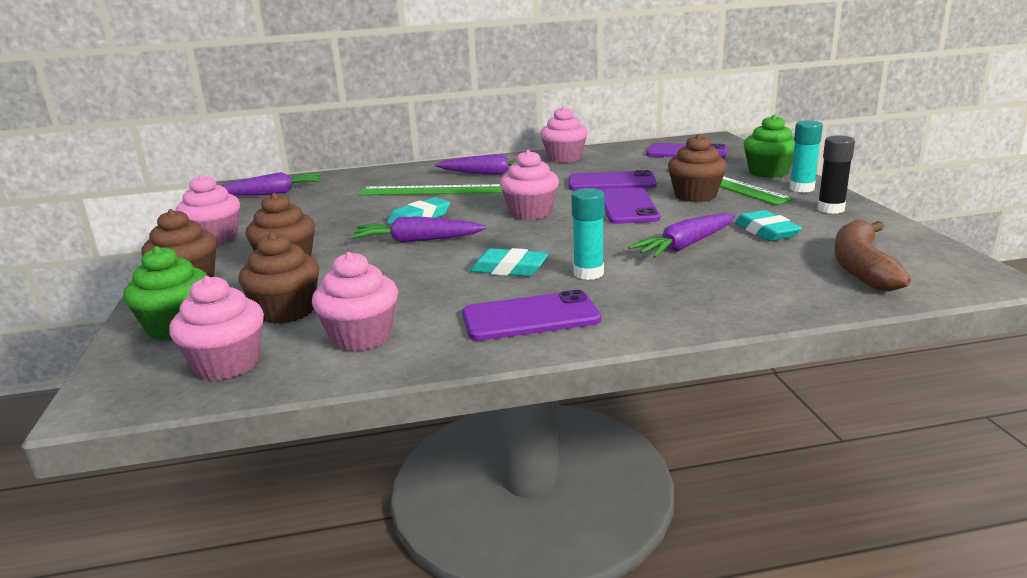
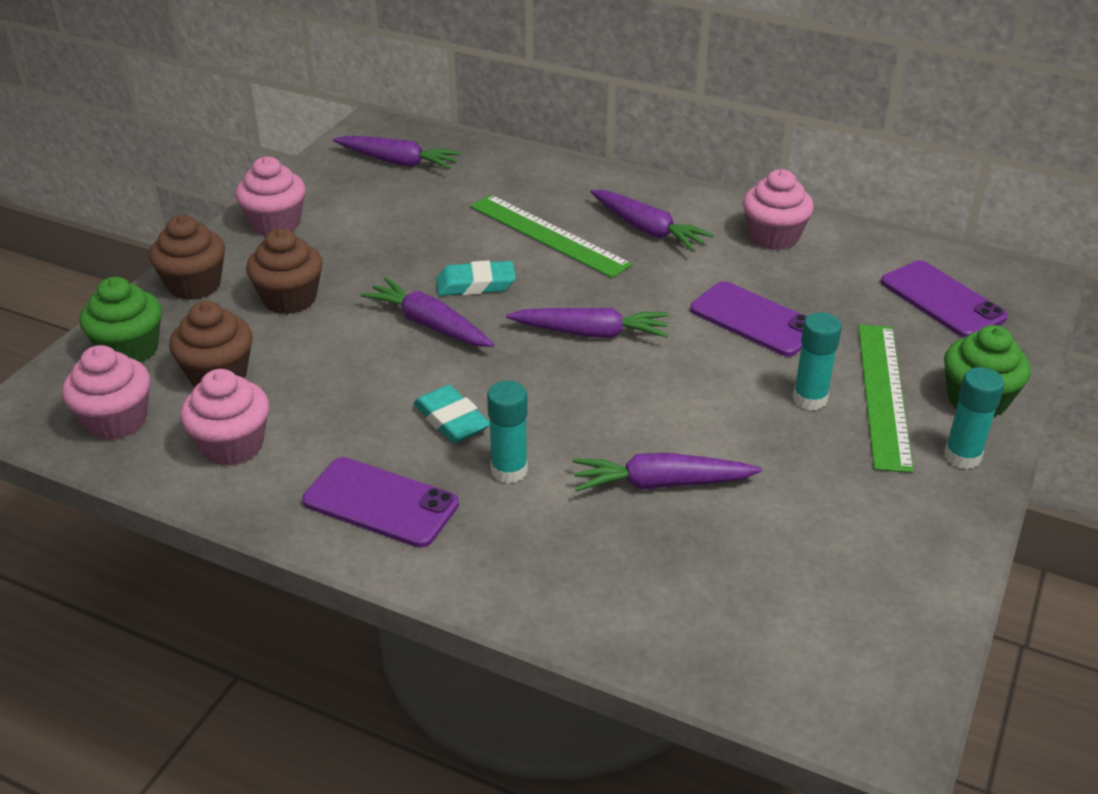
camera: 35 degrees right, 15 degrees up
(530, 212) = (591, 333): pink cupcake -> purple carrot
(628, 207) = (704, 379): purple phone -> none
(695, 196) = (809, 399): brown cupcake -> turquoise glue stick
(766, 231) = (784, 511): turquoise eraser -> none
(830, 209) = (927, 516): black glue stick -> none
(861, 267) = (785, 631): brown banana -> none

